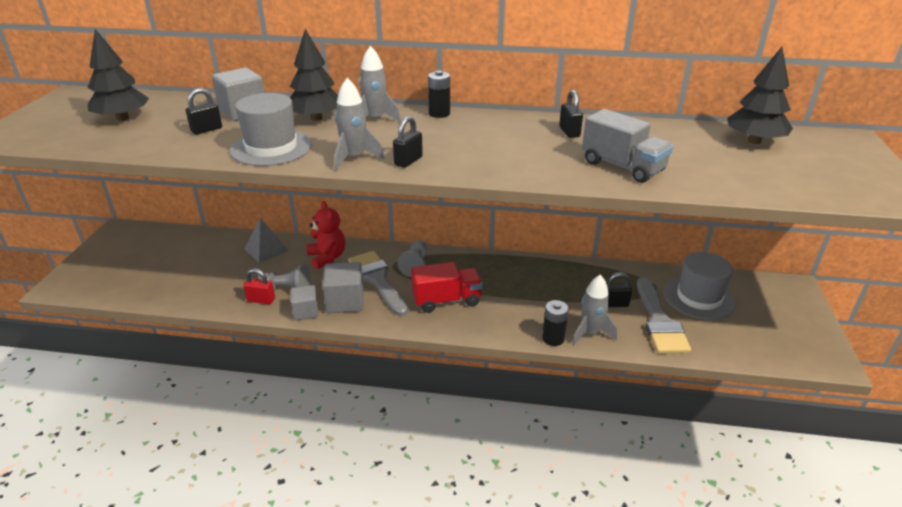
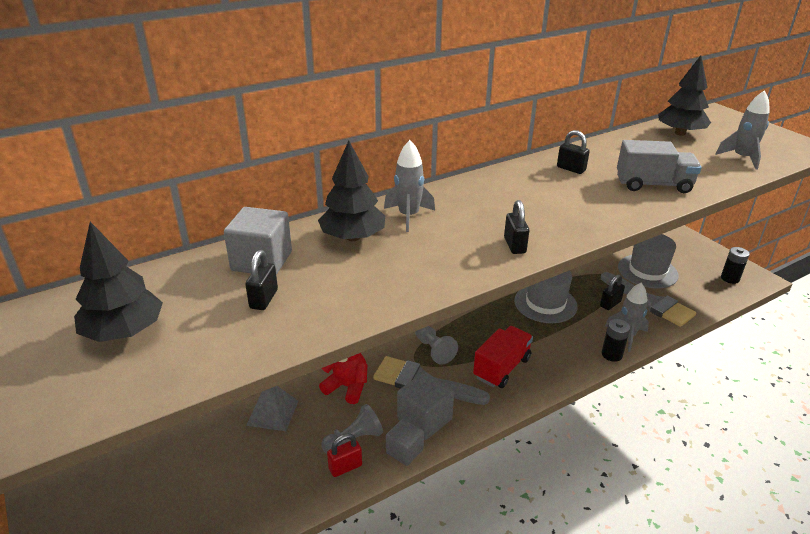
camera: 40 degrees left, 0 degrees up
(271, 148) = (374, 288): grey hat -> grey hat (545, 303)
(354, 158) = (468, 263): grey rocket -> grey rocket (741, 158)
(439, 113) = (450, 189): black battery -> black battery (730, 278)

